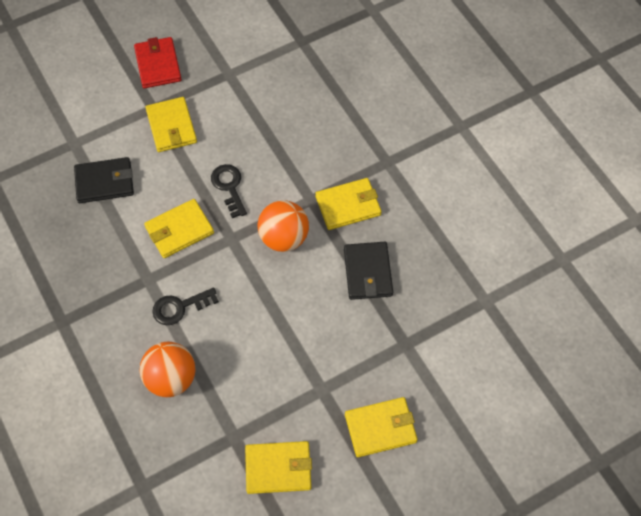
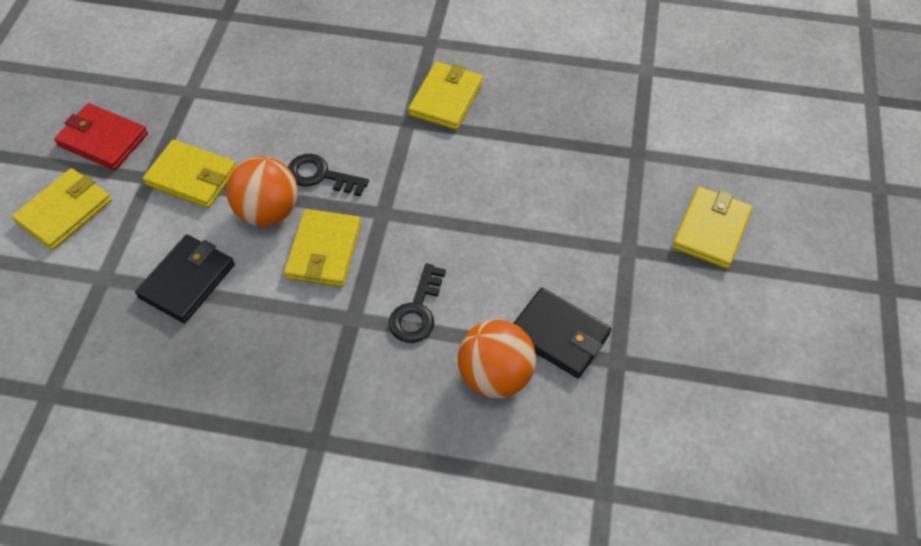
camera: 50 degrees left, 5 degrees down
(278, 468) = (686, 344): yellow wallet -> yellow wallet (65, 211)
(284, 238) = (428, 170): orange ball -> orange ball (268, 212)
(367, 272) = (533, 131): black wallet -> black wallet (559, 335)

